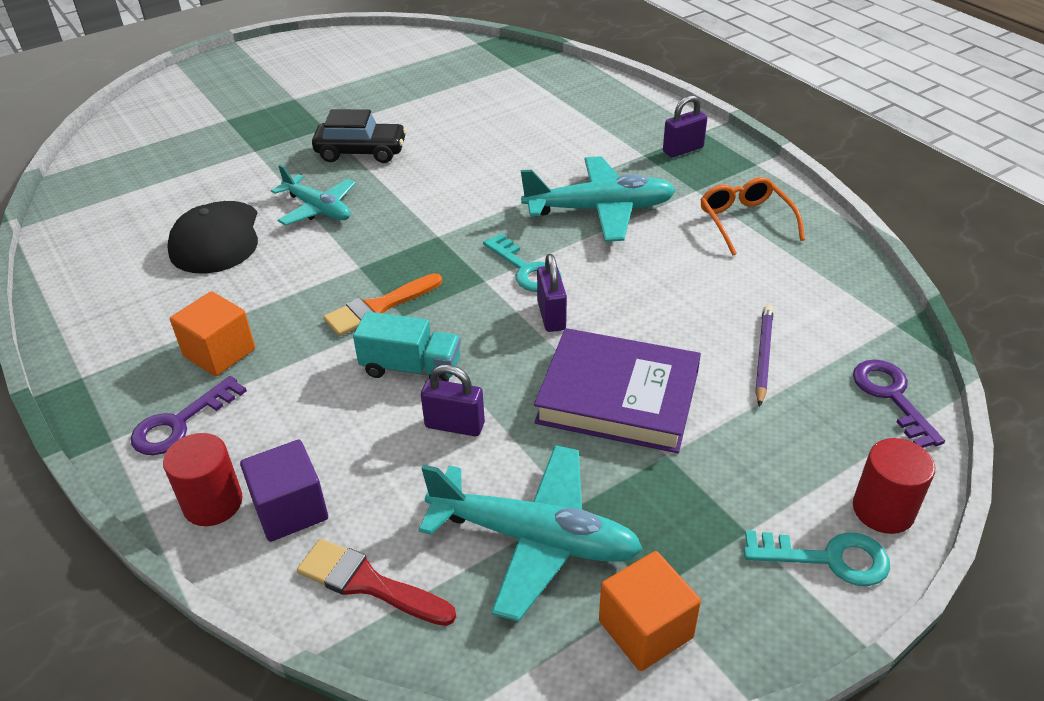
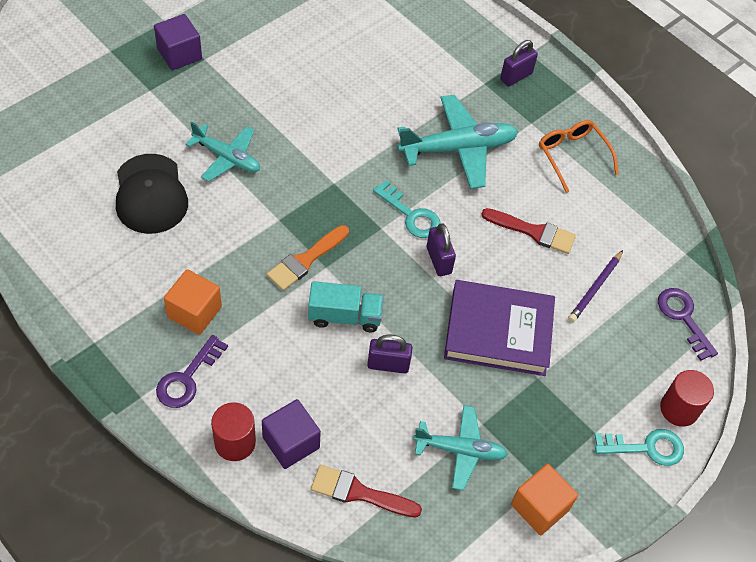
camera: 15 degrees left, 15 degrees up
(299, 123) = (179, 54): none -> purple cube
(361, 152) = (245, 89): black car -> none
(535, 539) = (460, 450): turquoise plane -> turquoise plane, size x0.65
(684, 292) = (533, 232): none -> red brush
(763, 356) = (595, 288): purple pencil -> purple pencil turned 150 degrees counterclockwise

